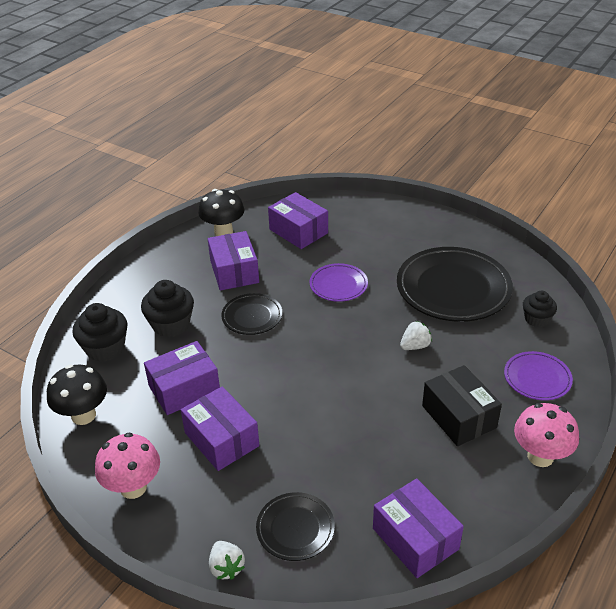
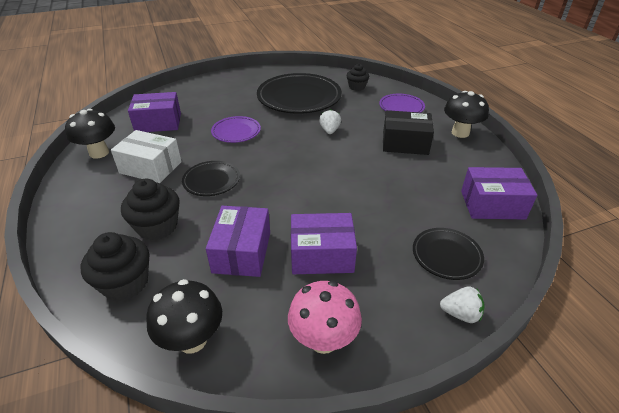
camera: 55 degrees left, 0 degrees up
(234, 271) = (150, 167): purple box -> white box
(540, 456) = (460, 133): pink mushroom -> black mushroom

